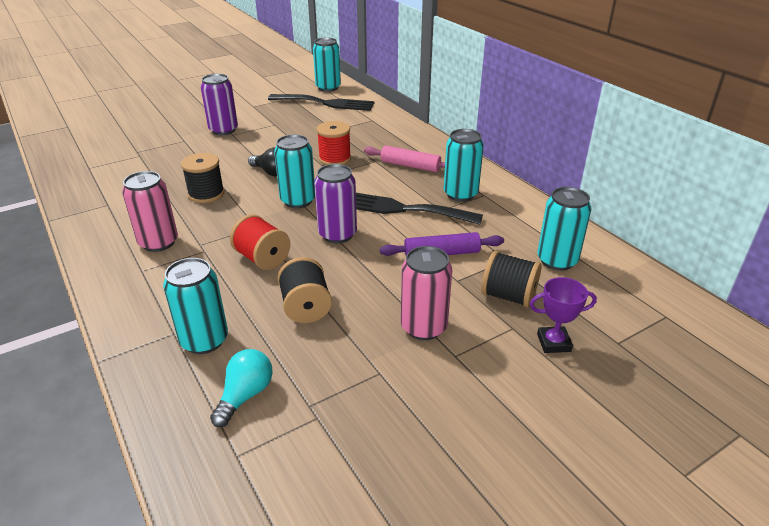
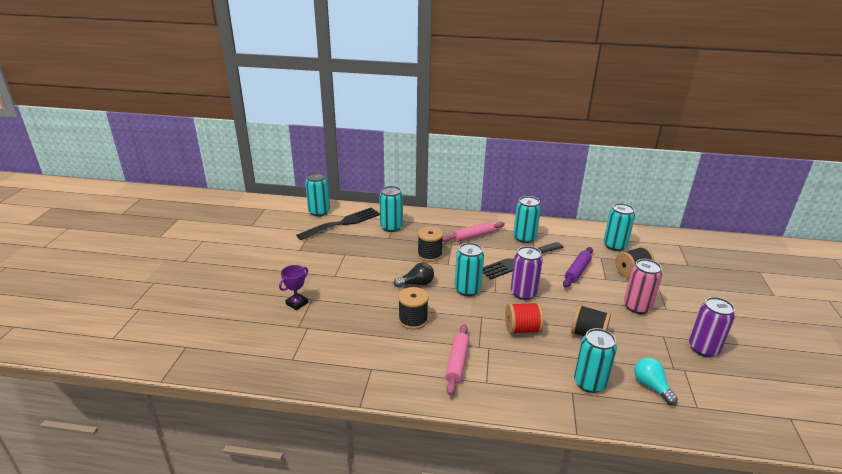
camera: 50 degrees left, 5 degrees down
(158, 242) = (457, 363): pink can -> pink rolling pin
(223, 130) = (321, 276): purple can -> purple can (703, 348)
(335, 159) = (429, 255): red spool -> black spool
(356, 123) = (391, 227): none -> turquoise can
(553, 343) = (676, 279): purple trophy -> purple trophy (297, 303)

